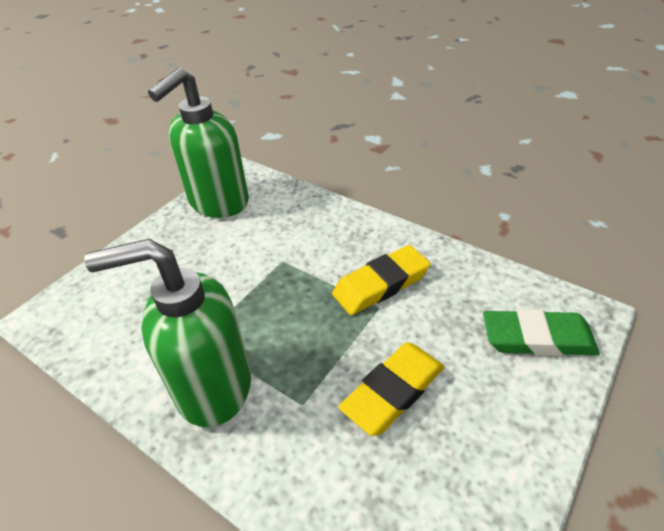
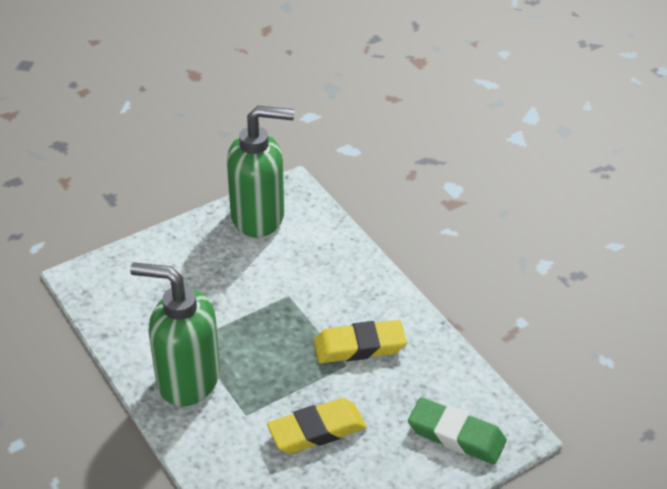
camera: 20 degrees right, 0 degrees up
(218, 203) = (259, 216): green soap dispenser -> green soap dispenser turned 150 degrees counterclockwise

